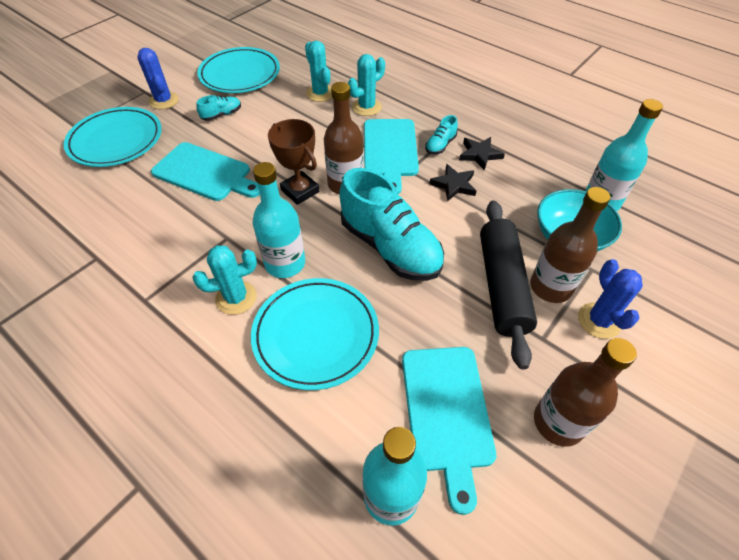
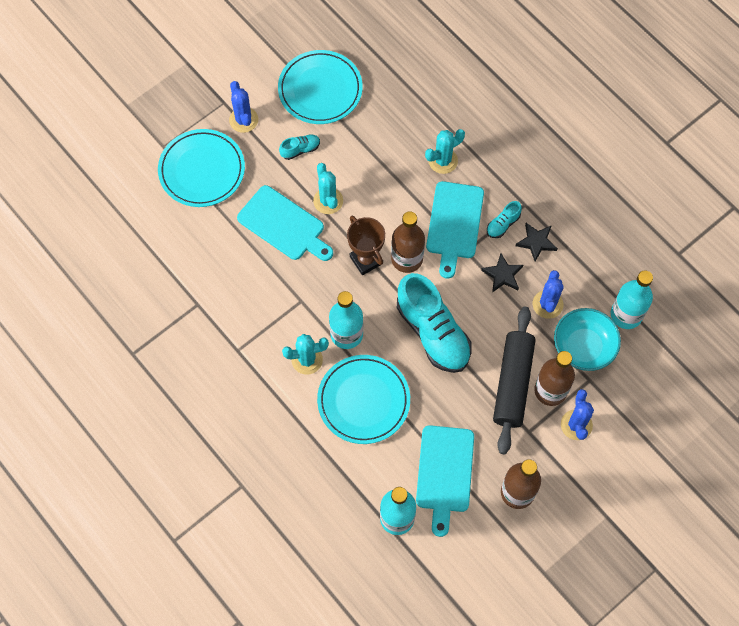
camera: 10 degrees right, 15 degrees up
(320, 93) = (399, 133): turquoise cactus -> turquoise cactus (328, 201)
(512, 204) = (547, 304): none -> blue cactus

